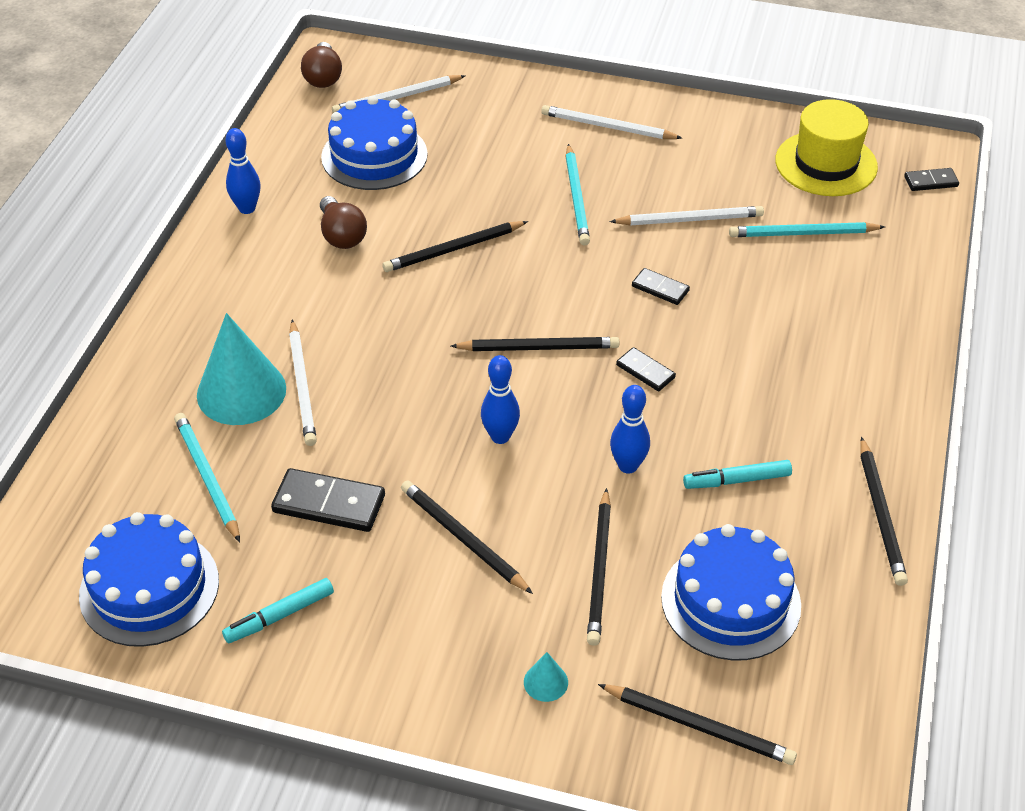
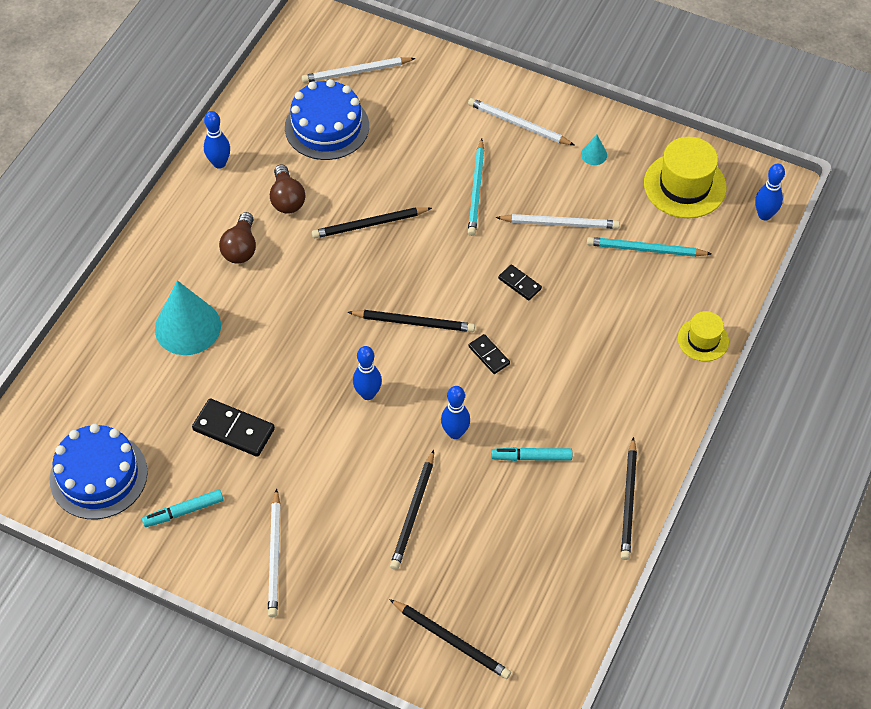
camera: 10 degrees right, 10 degrees up
(207, 478) = (151, 395): turquoise pencil -> none
(302, 386) = (233, 329): white pencil -> white pencil (275, 556)
(323, 77) = (301, 43): brown light bulb -> brown light bulb (241, 248)
(463, 539) = (322, 472): black pencil -> none
(545, 682) = (355, 591): turquoise cone -> turquoise cone (594, 155)
(730, 601) = (499, 552): blue cake -> none
(907, 319) = (703, 340): none -> yellow hat
(931, 182) = (764, 215): black domino -> blue bowling pin

